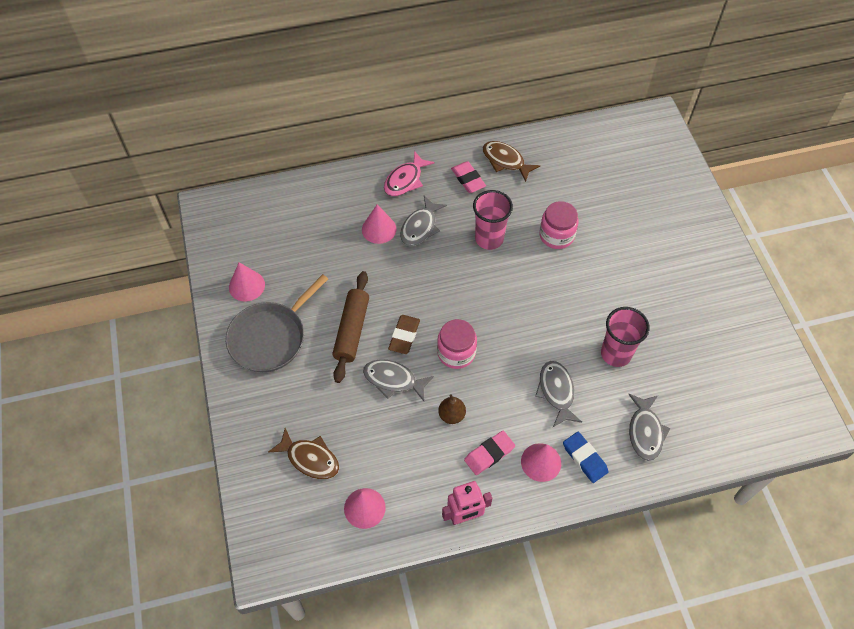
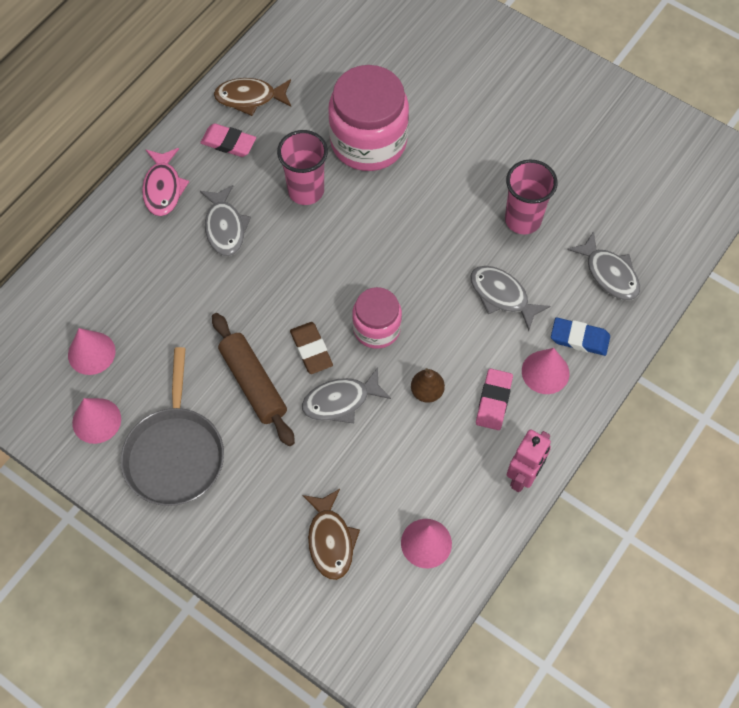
camera: 40 degrees left, 5 degrees up
(310, 458) = (330, 540): brown fish -> brown fish turned 90 degrees clockwise
(379, 229) = (183, 259): pink cone -> pink cone (91, 353)
(556, 235) = (368, 141): pink jar -> pink jar, size x1.73

